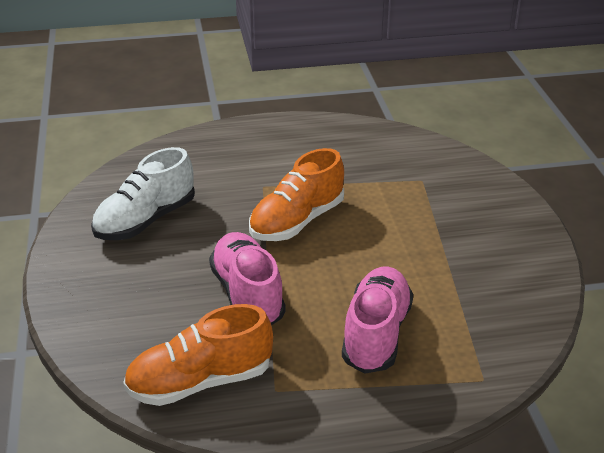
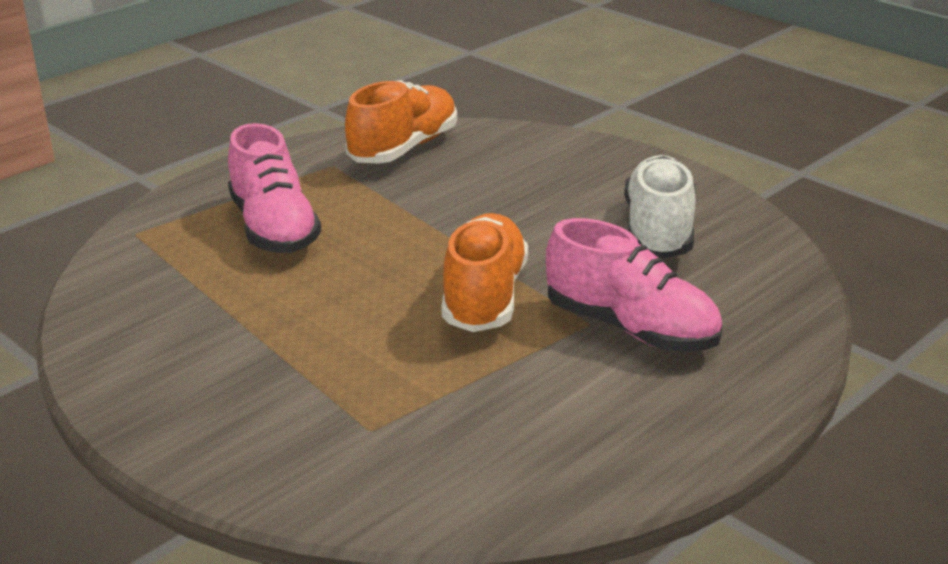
camera: 145 degrees right, 5 degrees down
(247, 295) = (444, 212): pink shoe -> pink shoe (631, 328)

